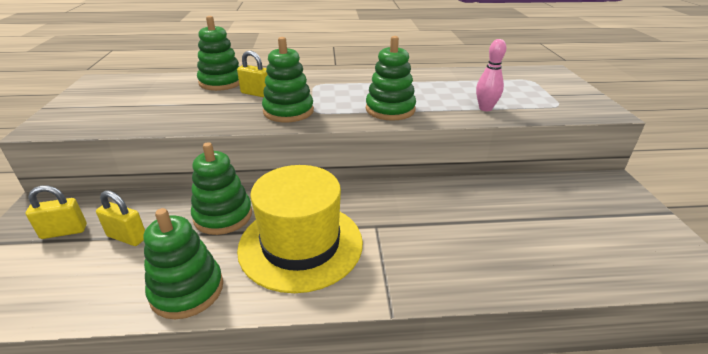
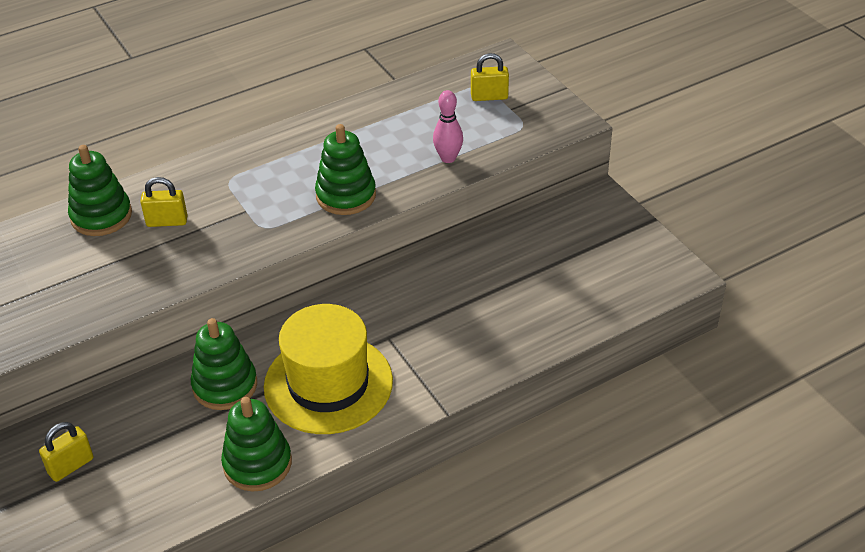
camera: 25 degrees left, 10 degrees up
(127, 237) = (146, 444): yellow padlock -> yellow padlock (489, 97)
(288, 111) = (232, 238): green stacking toy -> none

